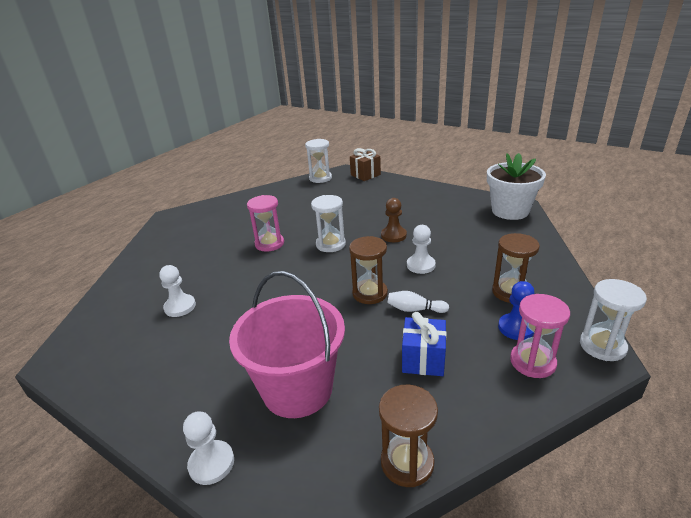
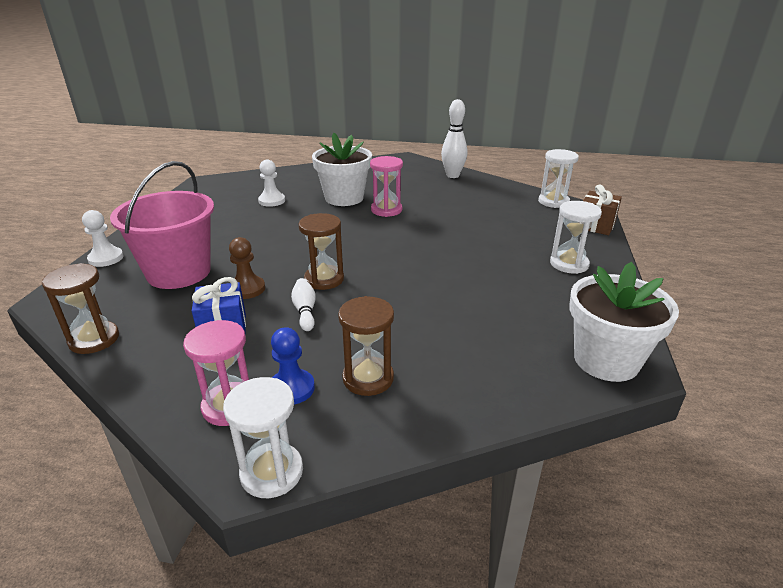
camera: 65 degrees right, 0 degrees up
(222, 261) = (344, 198): none -> white flower pot
(235, 202) = (452, 175): none -> white bowling pin
(330, 244) = (405, 240): white hourglass -> white hourglass (569, 264)
(393, 235) = (452, 272): brown pawn -> brown pawn (247, 289)
(421, 265) = (395, 301): white pawn -> none

